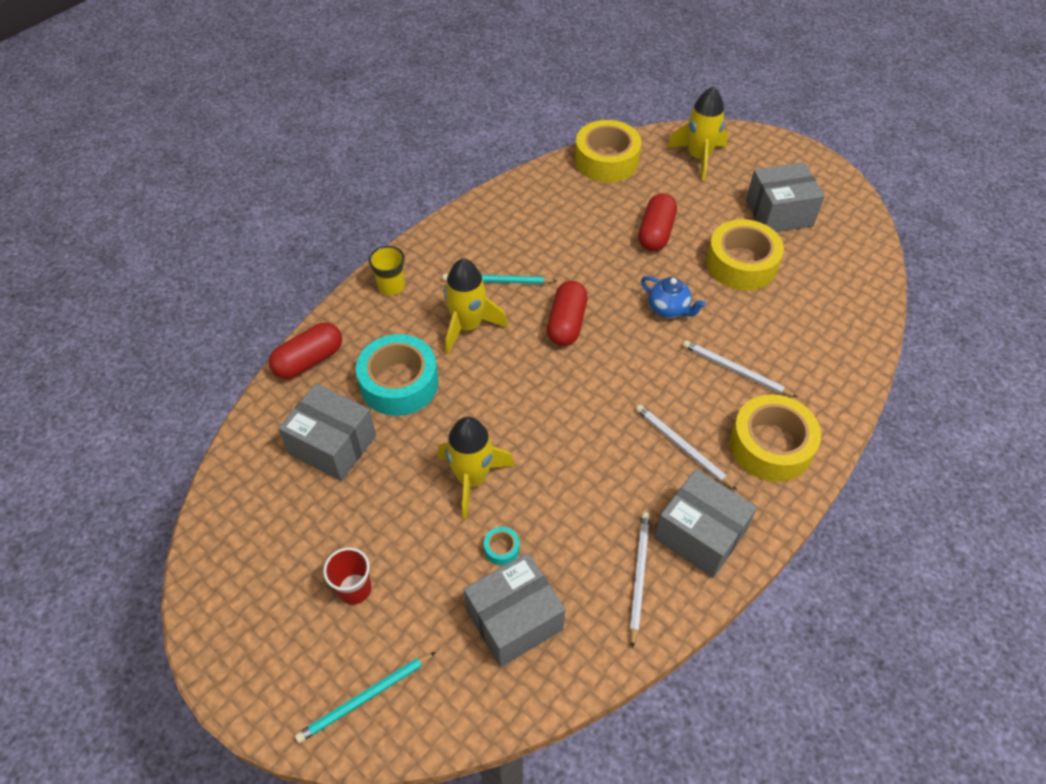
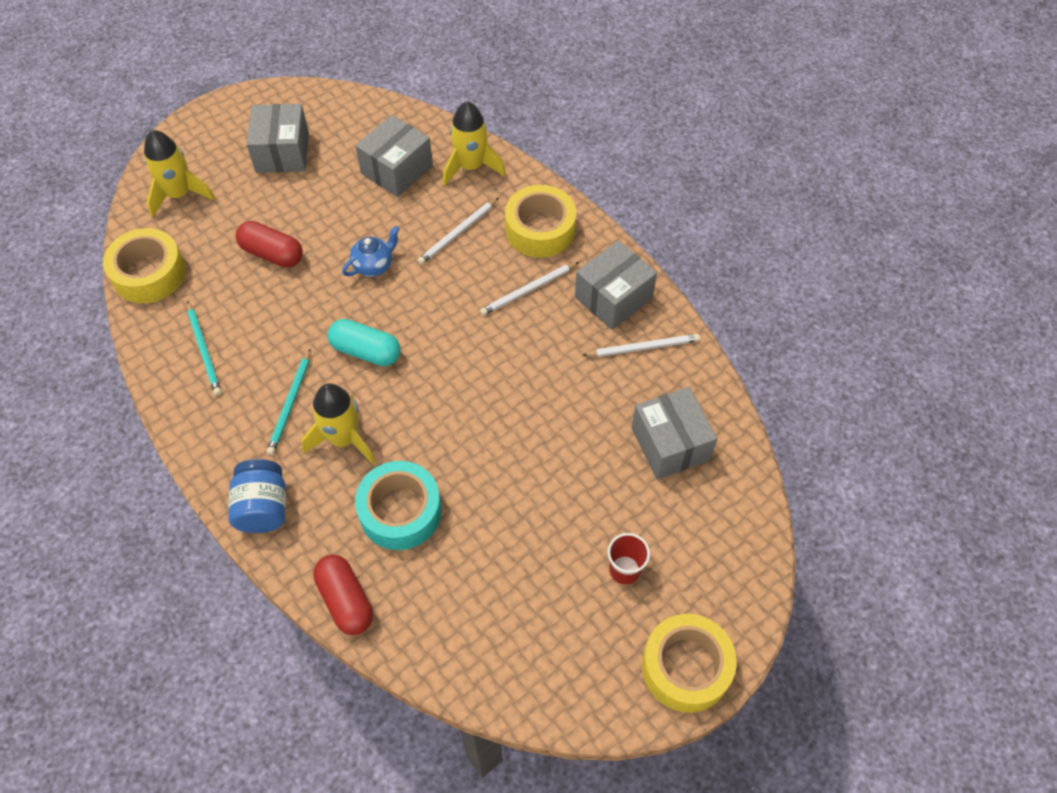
camera: 80 degrees left, 5 degrees up
(333, 445) = (462, 581): grey box -> grey box (397, 169)
(365, 698) = (726, 567): turquoise pencil -> turquoise pencil (204, 350)
(391, 286) = (263, 508): yellow cup -> blue jar
(472, 479) = (528, 458): yellow rocket -> yellow rocket (471, 166)
(501, 548) = (603, 444): turquoise tape -> none
(566, 323) = (366, 351): red capsule -> turquoise capsule
(639, 576) = (643, 347): white pencil -> white pencil turned 150 degrees clockwise
(741, 264) = (336, 197): yellow tape -> yellow tape (686, 667)

